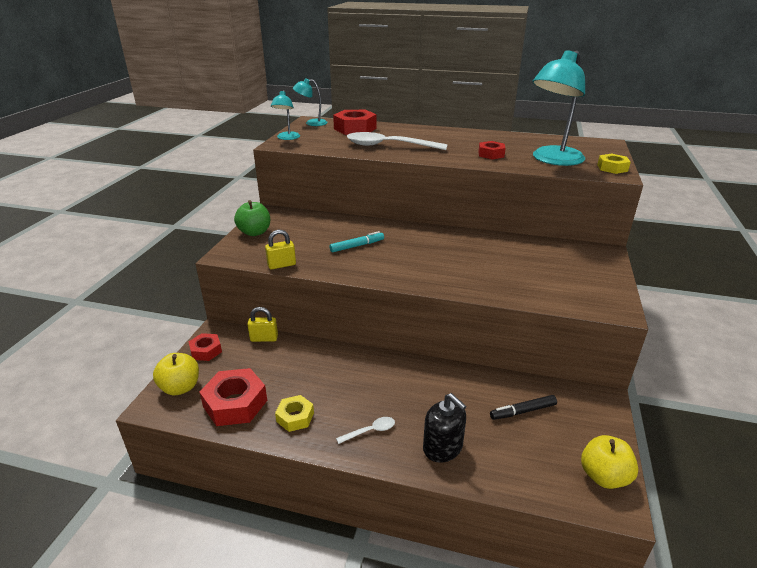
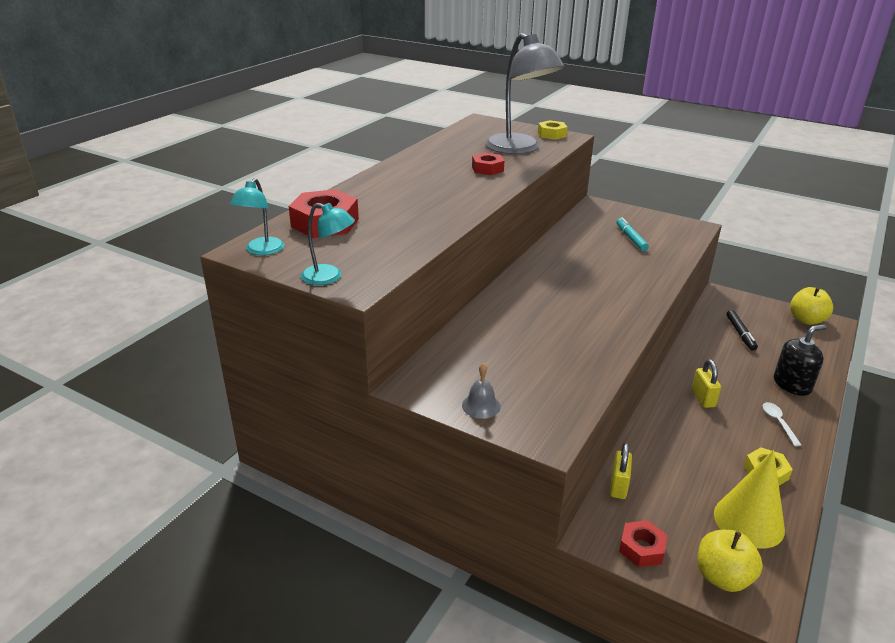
camera: 75 degrees left, 0 degrees up
(235, 403) = (748, 521): red nut -> yellow cone
(254, 232) = (481, 406): green apple -> grey bell
(281, 265) = (590, 388): yellow padlock -> yellow padlock (703, 398)
(357, 246) = (551, 326): turquoise marker -> turquoise marker (631, 238)
(389, 146) = (423, 213): white spoon -> none
(552, 160) = (519, 149): turquoise lamp -> grey lamp

